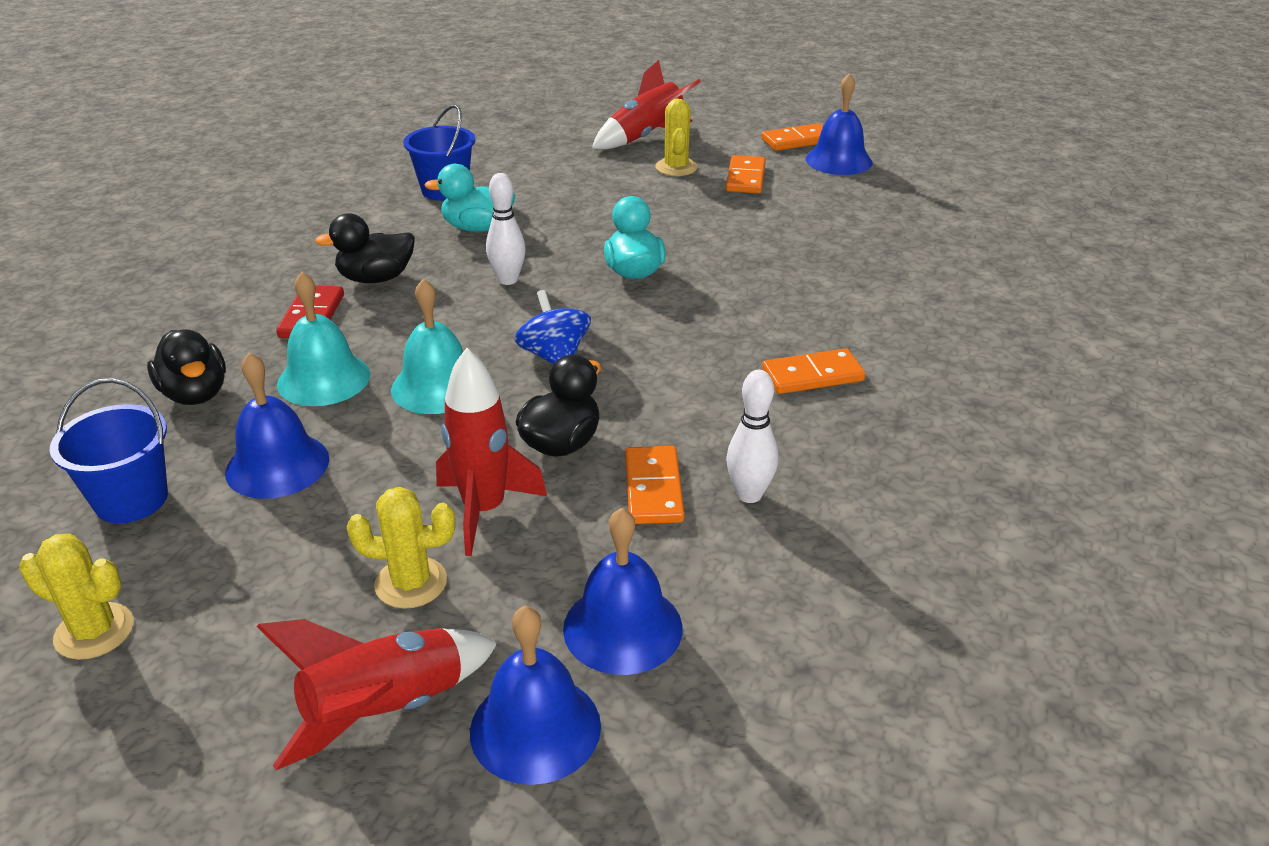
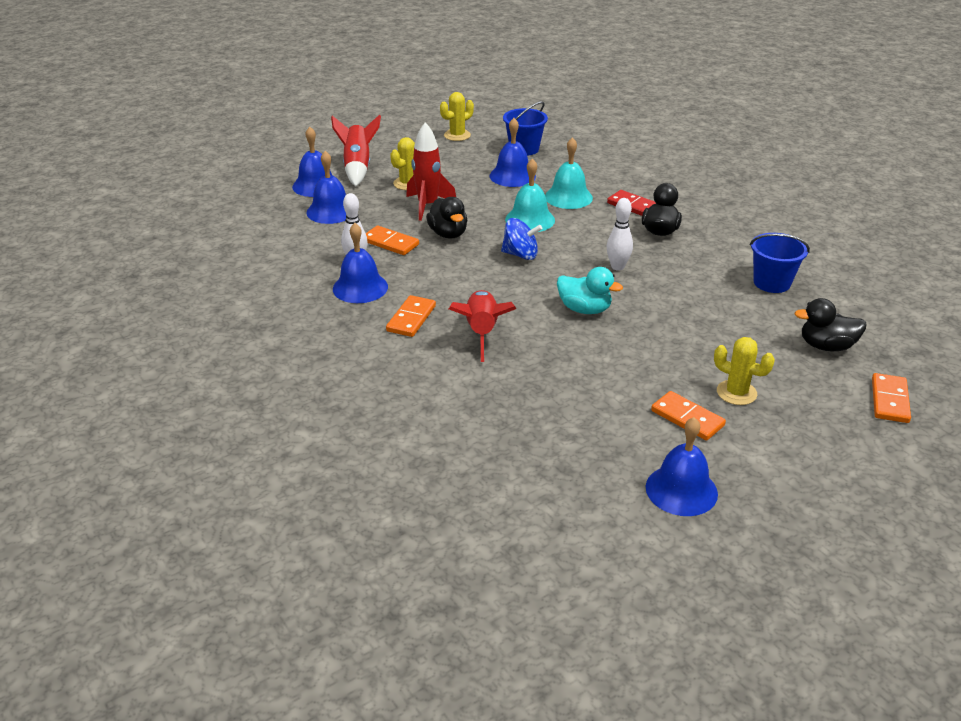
camera: 125 degrees right, 0 degrees up
(195, 394) = (588, 170): black duck -> black duck (826, 346)
(477, 228) = (699, 277): turquoise duck -> none
(646, 137) = (817, 405): red rocket -> red rocket (482, 332)
(797, 140) = (747, 489): orange domino -> orange domino (890, 400)
(806, 453) = (360, 287): none -> blue bell

